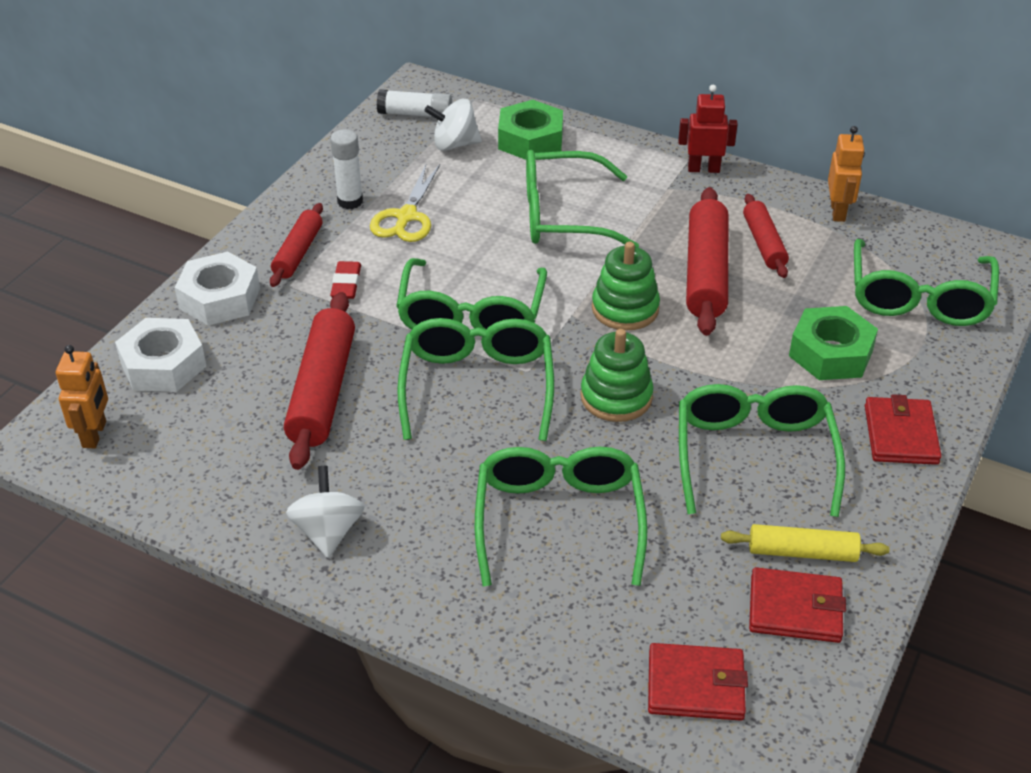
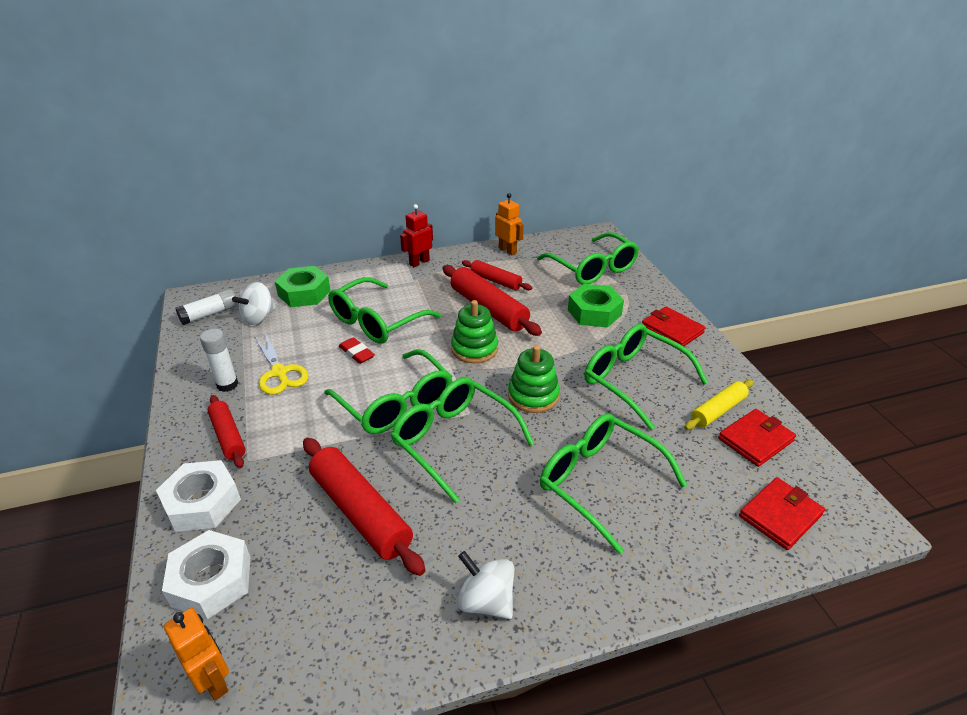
camera: 45 degrees left, 5 degrees down
(346, 284) = (289, 435): red eraser -> red eraser (357, 353)

